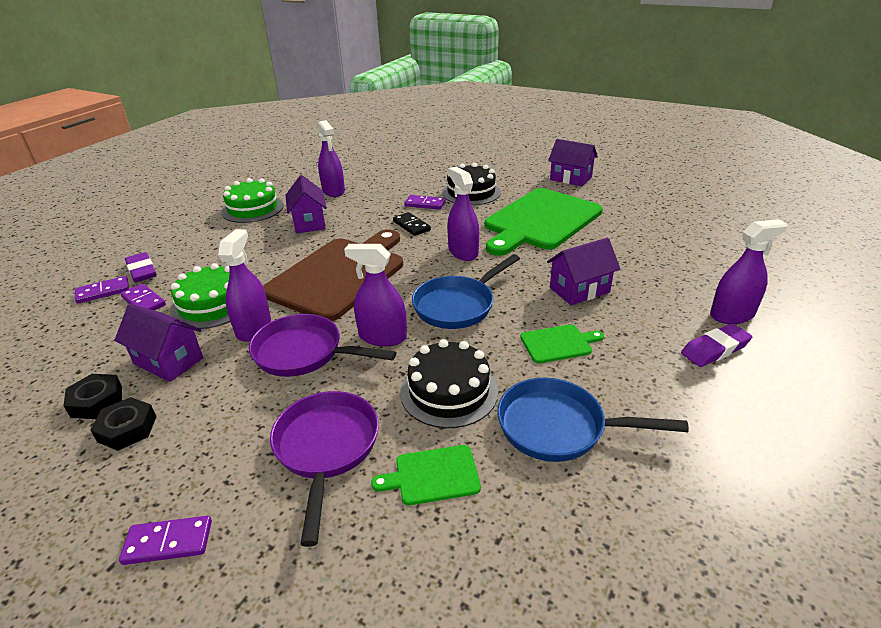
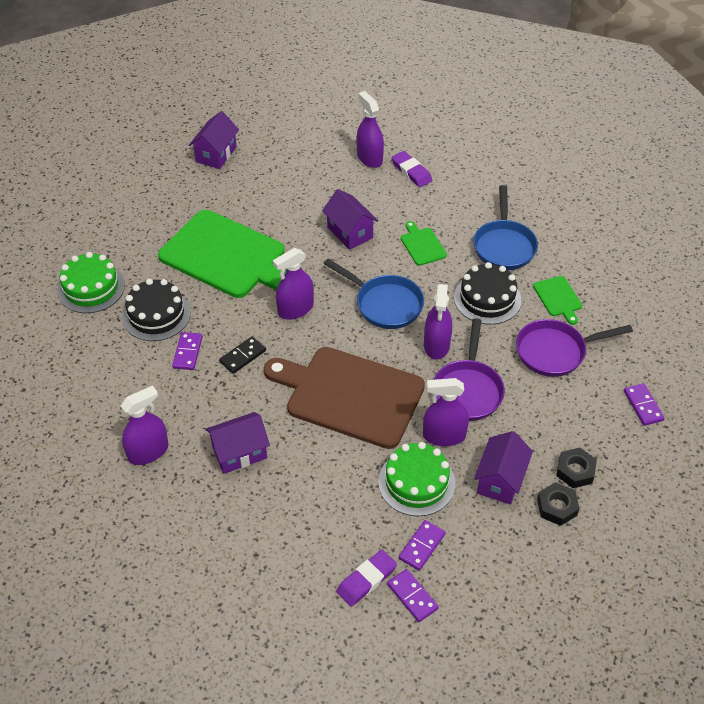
camera: 100 degrees left, 15 degrees up
(253, 209) = (203, 527): green cake -> green cake (91, 288)
(570, 178) = (120, 233): purple house -> purple house (216, 154)

